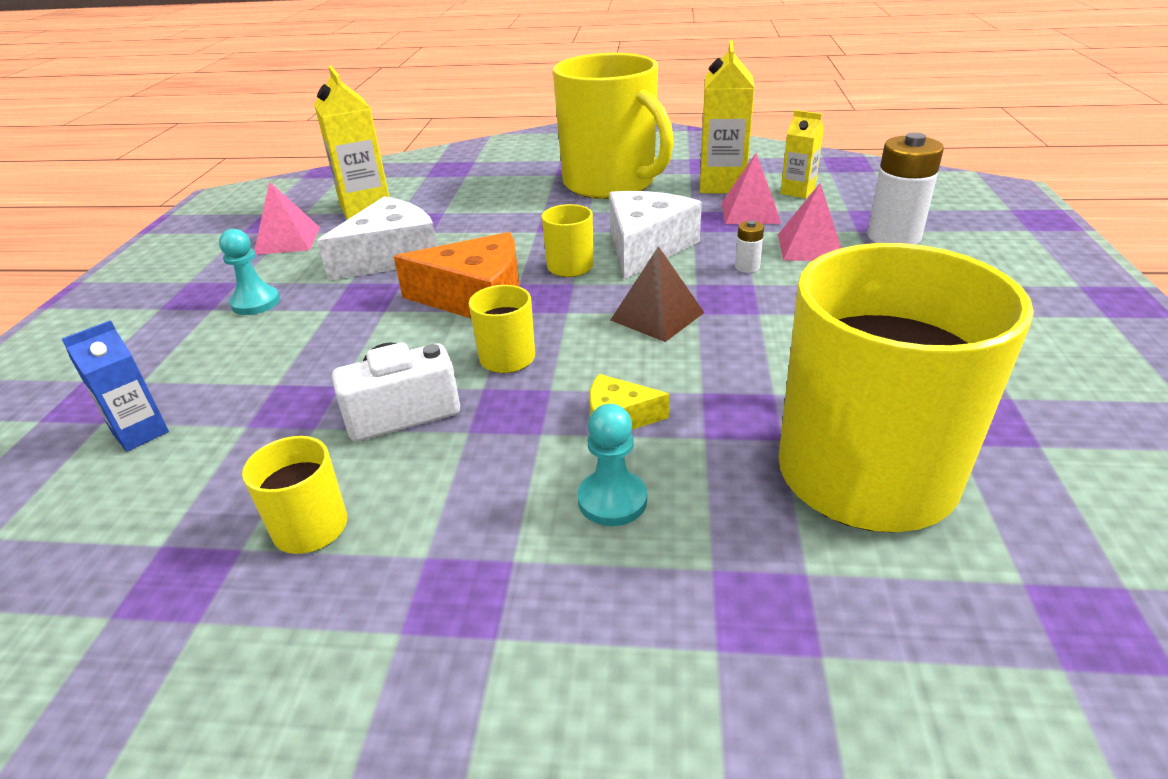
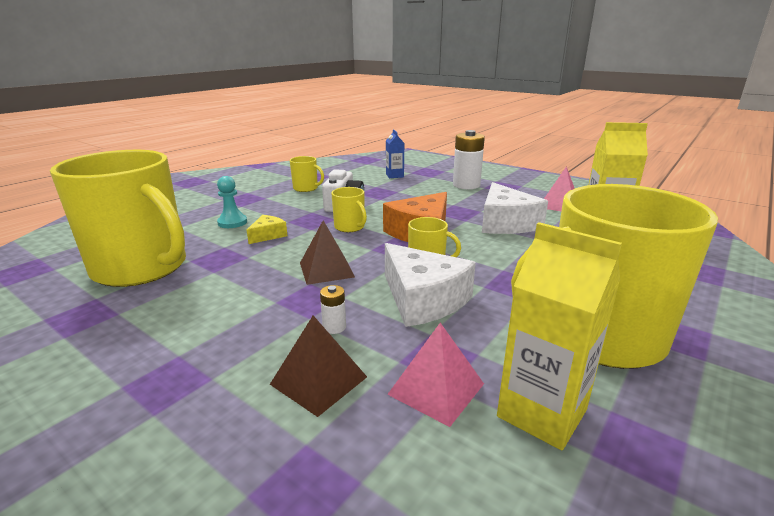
camera: 120 degrees right, 10 degrees down
(256, 303) = (479, 194): turquoise pawn -> none
(797, 192) = (464, 473): yellow carton -> none
(810, 247) = (319, 380): pink pyramid -> brown pyramid
(893, 237) = (255, 461): white battery -> white battery (466, 185)

